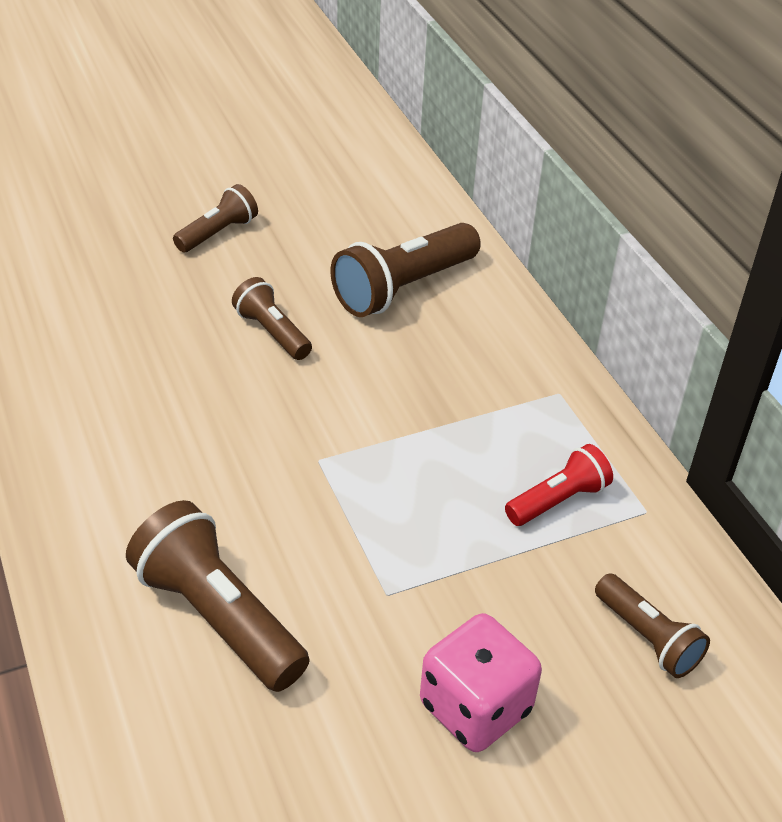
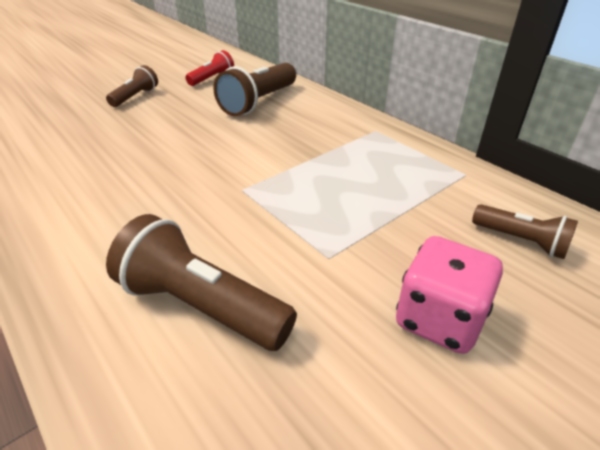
camera: 15 degrees left, 5 degrees down
(272, 332) = (185, 133): brown flashlight -> none
(558, 500) = (410, 179): red flashlight -> red flashlight (212, 79)

